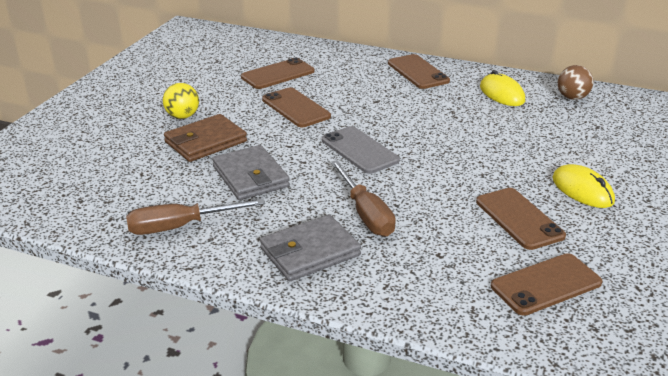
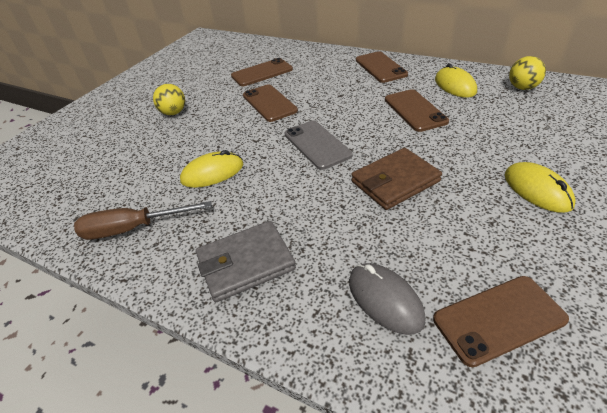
camera: 10 degrees right, 10 degrees up
(205, 142) = (184, 137): brown wallet -> brown wallet (395, 181)
(250, 176) = (212, 173): grey wallet -> yellow mouse
(365, 213) = (310, 216): brown screwdriver -> none
(447, 274) = (385, 299): none -> grey mouse
(519, 219) = (468, 225): brown phone -> brown phone (415, 110)
(572, 97) = (522, 88): brown ball -> yellow ball

